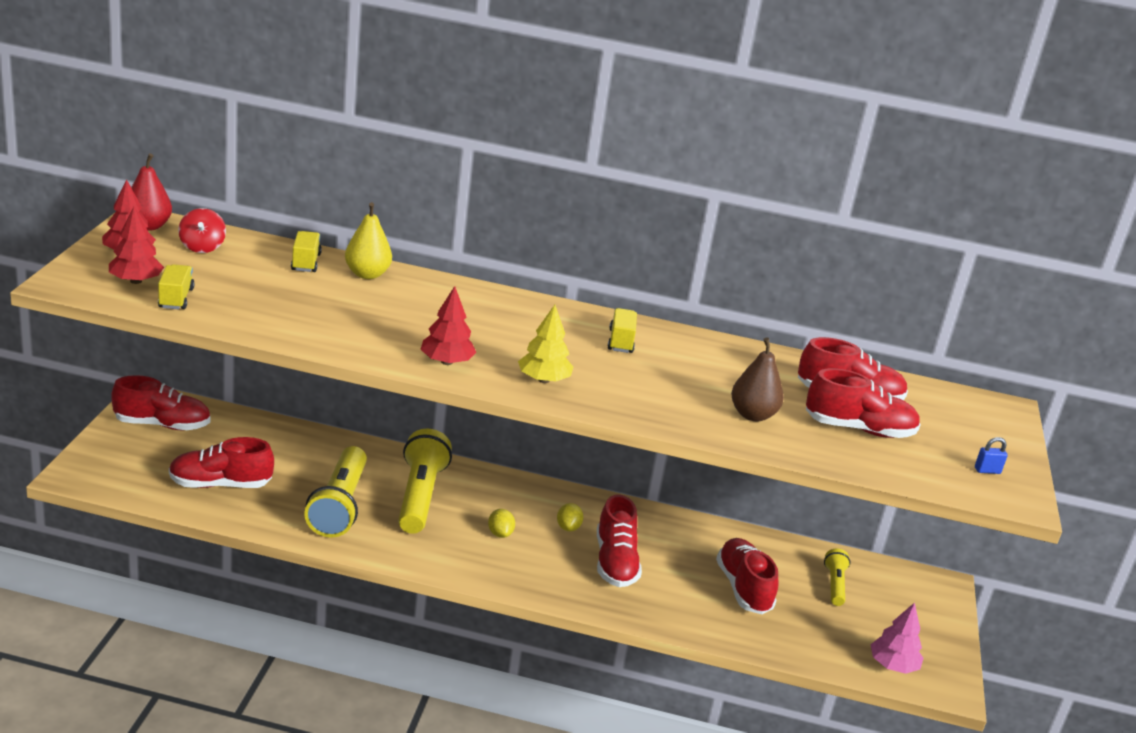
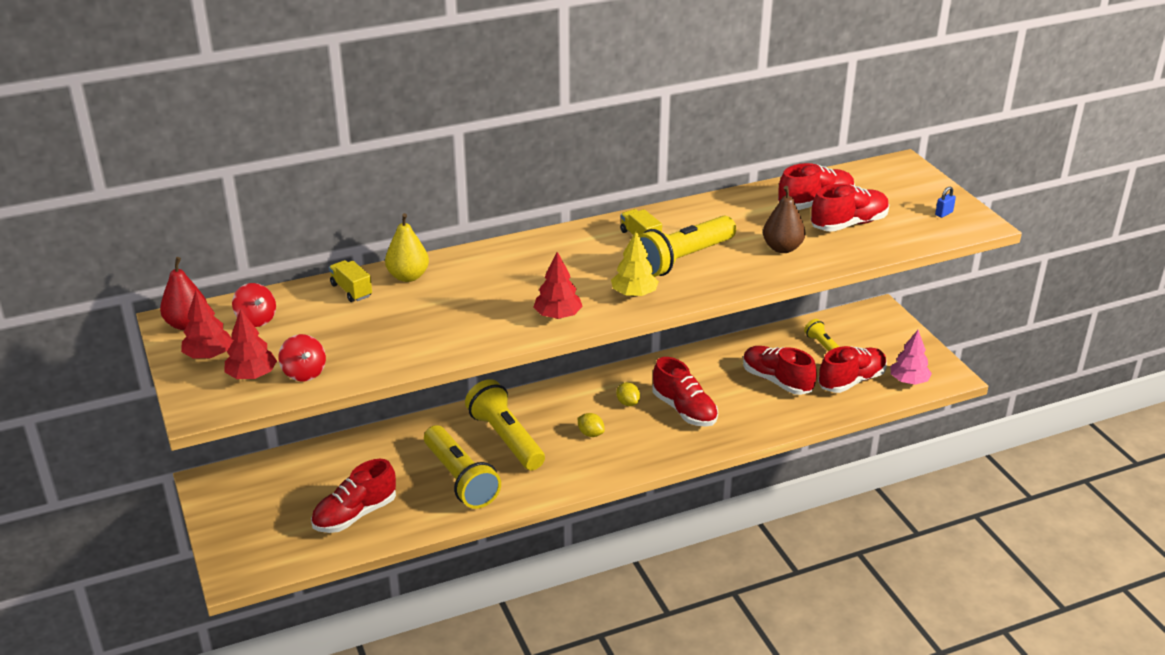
camera: 30 degrees left, 5 degrees up
(162, 424) = (248, 495): red shoe -> red shoe (851, 381)
(176, 298) = (304, 372): yellow truck -> red spinning top
(635, 376) = (683, 259): none -> yellow flashlight

